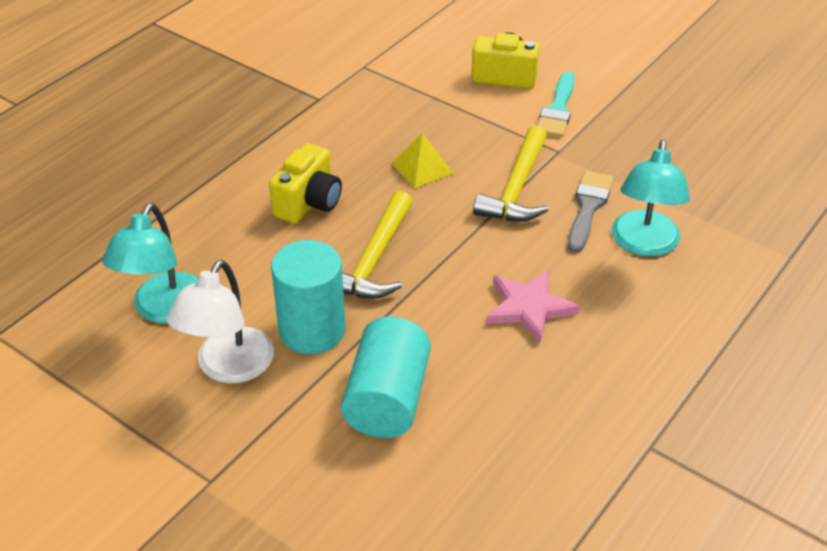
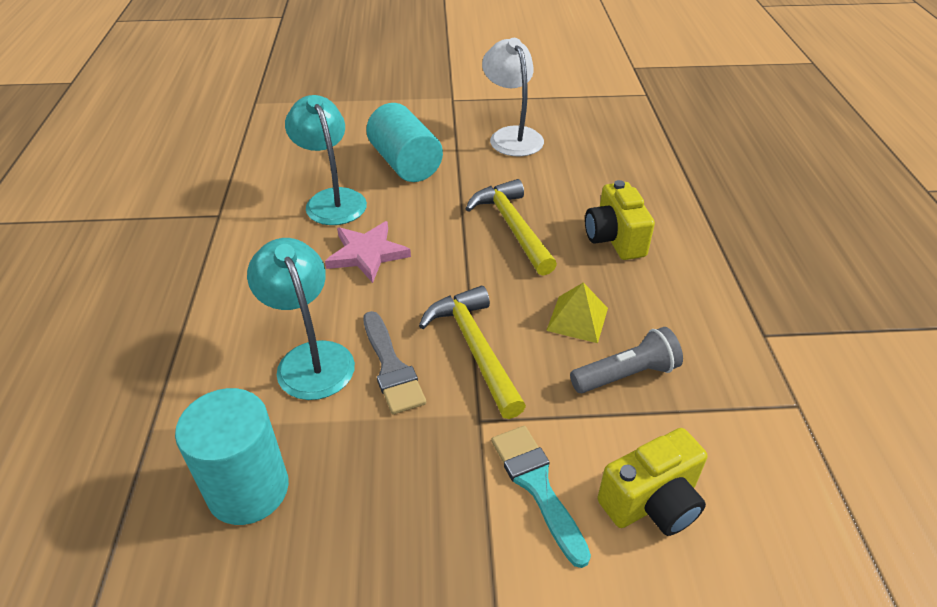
camera: 140 degrees right, 0 degrees up
(164, 310) = (590, 140): turquoise lamp -> turquoise lamp (332, 199)
(312, 330) = (493, 172): turquoise cylinder -> turquoise cylinder (248, 489)
(437, 125) = (626, 374): none -> grey flashlight

